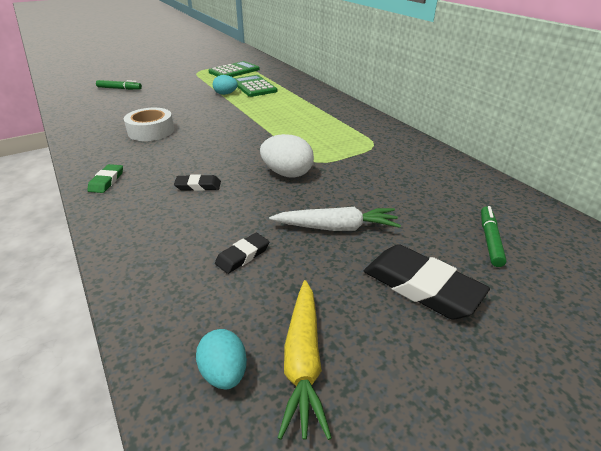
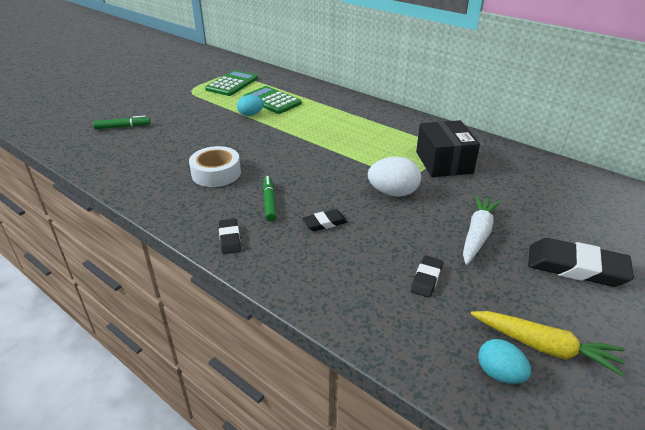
camera: 20 degrees left, 0 degrees up
(106, 181) = (229, 238): green eraser -> black eraser
(303, 361) = (544, 347): yellow carrot -> yellow carrot turned 45 degrees counterclockwise
(336, 228) = (477, 234): white carrot -> white carrot turned 45 degrees counterclockwise
(364, 157) = (444, 162): none -> black box
(489, 240) = (593, 217): green marker -> green marker (269, 202)

